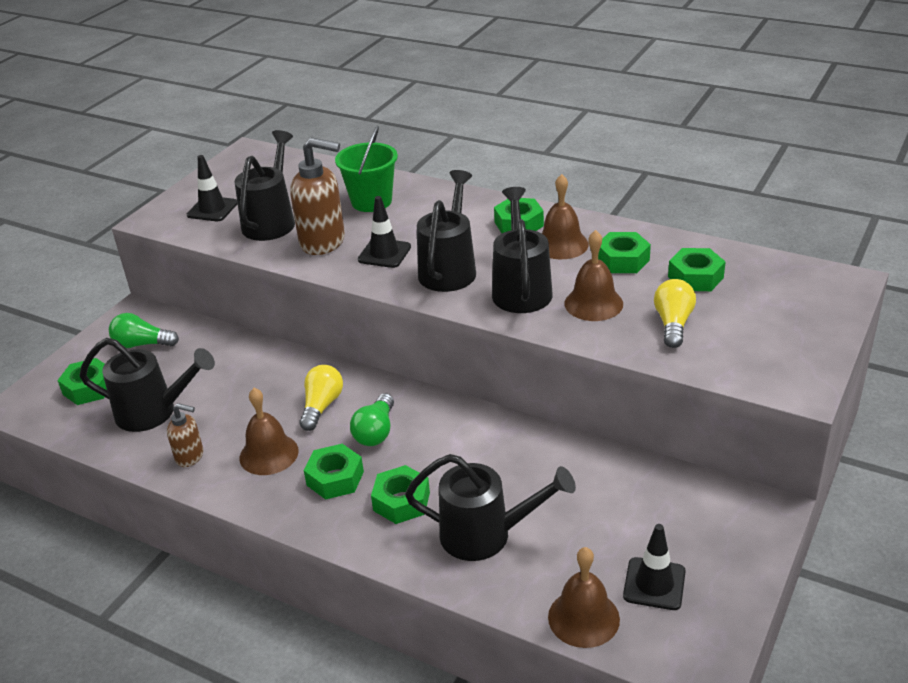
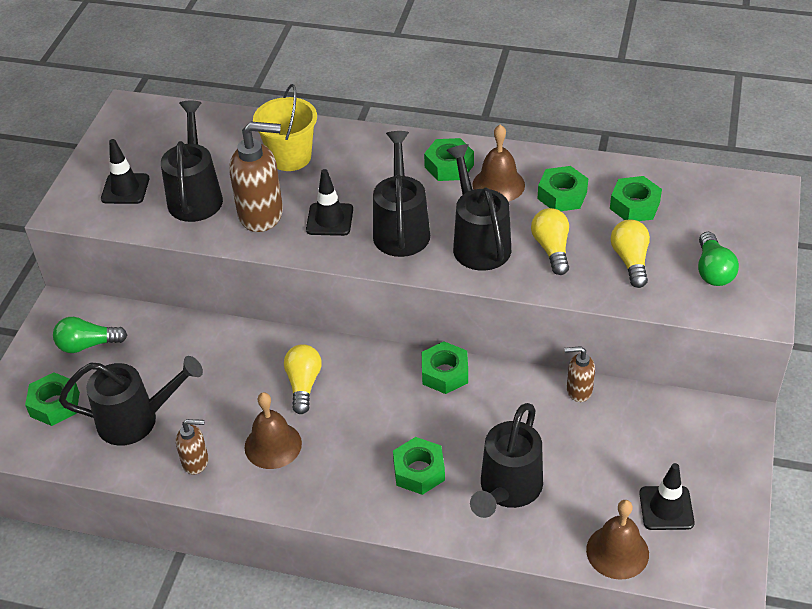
camera: 15 degrees left, 10 degrees up
(335, 478) = (347, 459): green nut -> green nut (444, 373)
(371, 201) = (290, 157): green bucket -> yellow bucket
(376, 432) = (367, 403): green light bulb -> green light bulb (713, 270)
(486, 535) = (507, 490): black watering can -> black watering can turned 120 degrees clockwise
(593, 303) = (552, 249): brown bell -> yellow light bulb
(597, 454) = (578, 390): none -> brown soap dispenser

